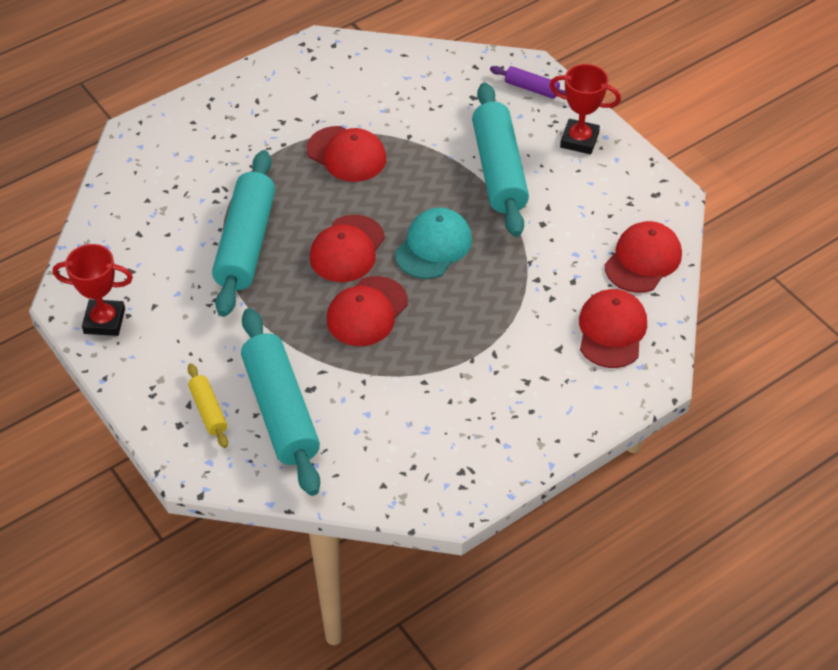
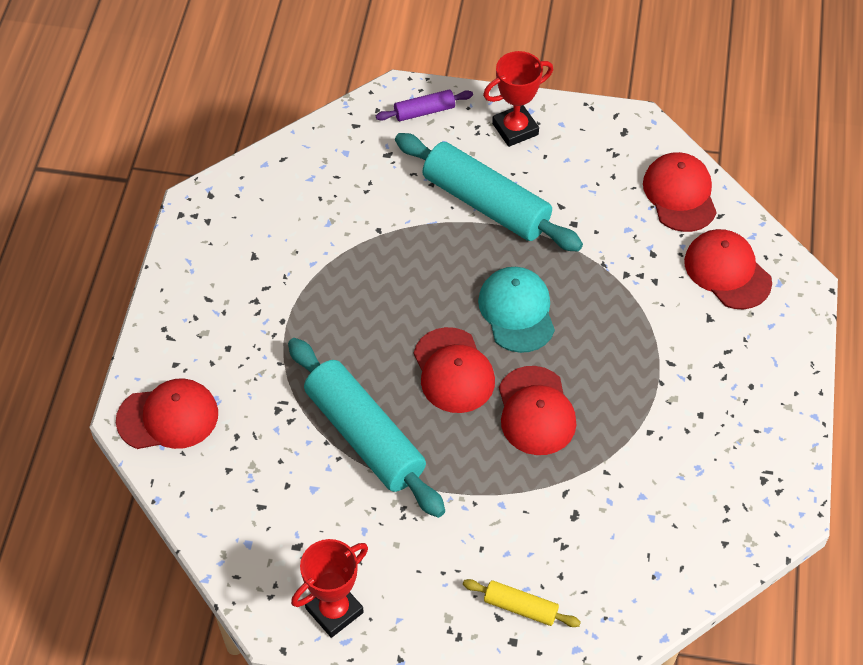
camera: 45 degrees left, 5 degrees up
(281, 410) = (575, 554): turquoise rolling pin -> none
(346, 154) = (348, 287): red cap -> red cap (168, 417)

